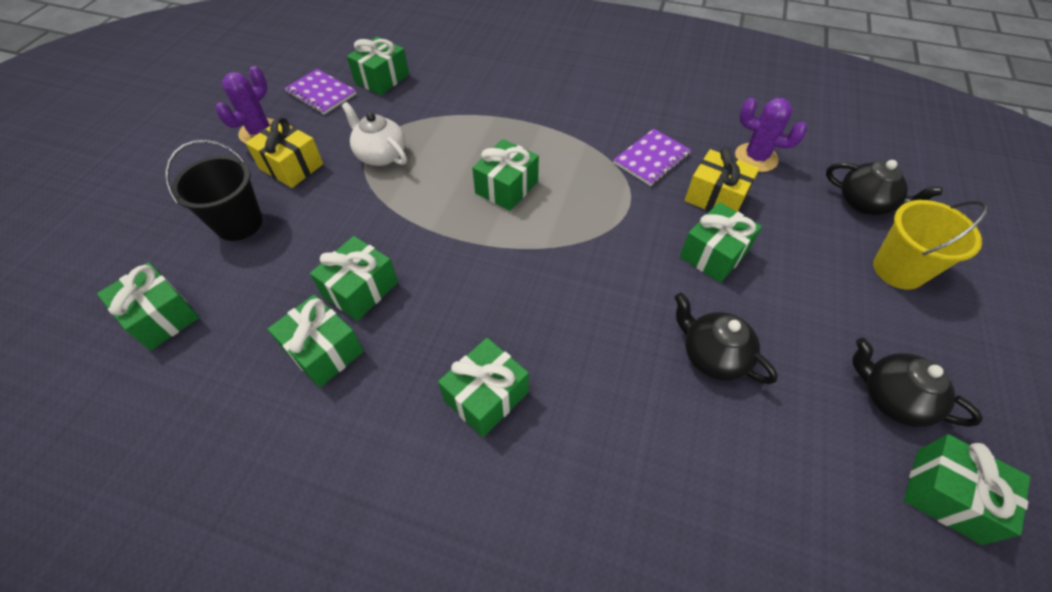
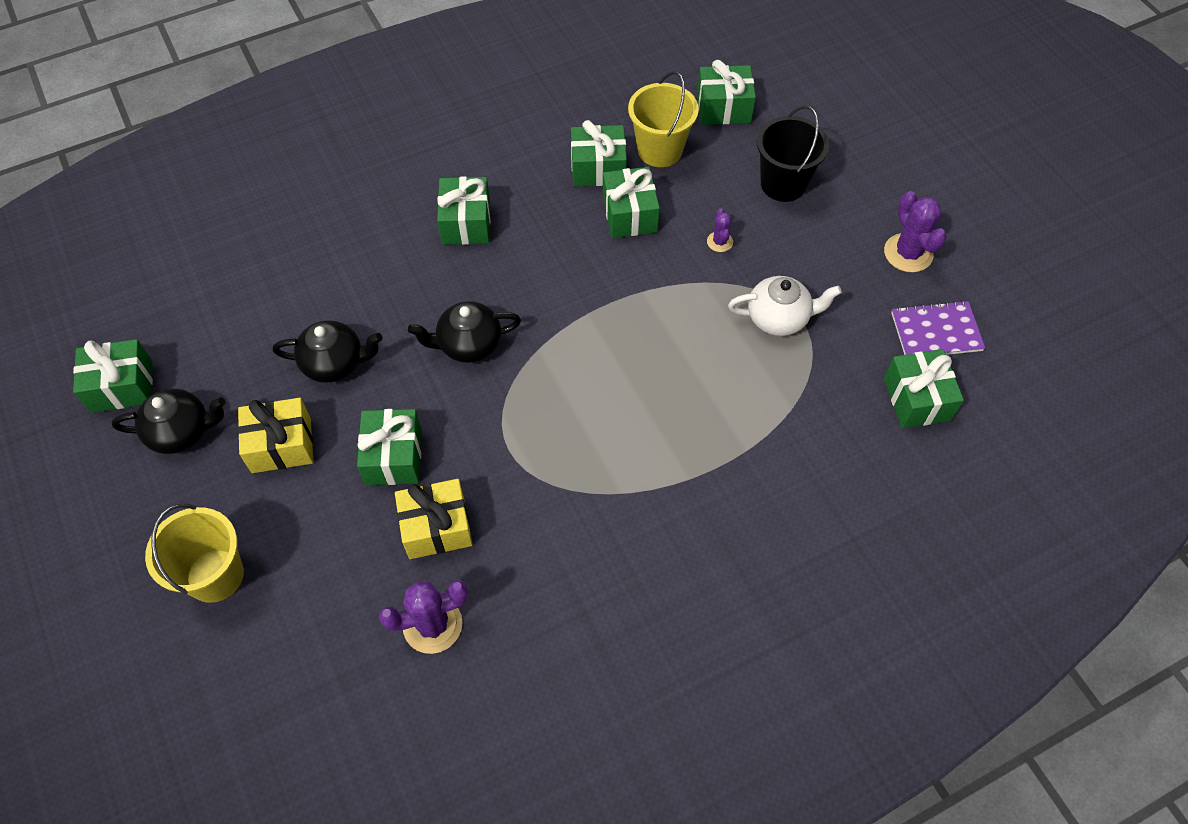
camera: 135 degrees right, 5 degrees up
(260, 323) = (660, 150): none -> yellow bucket
(291, 166) = (828, 249): yellow gift -> yellow gift (281, 445)
(338, 220) = (719, 242): none -> purple cactus
(506, 187) = (633, 378): green gift -> none
(651, 159) = (538, 527): purple notebook -> none
(865, 203) = (280, 648): black teapot -> black teapot (468, 344)

